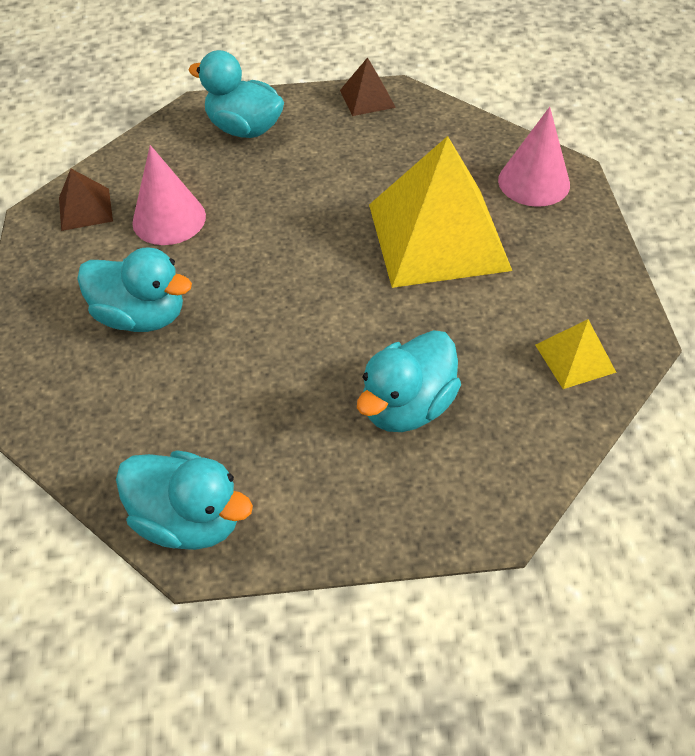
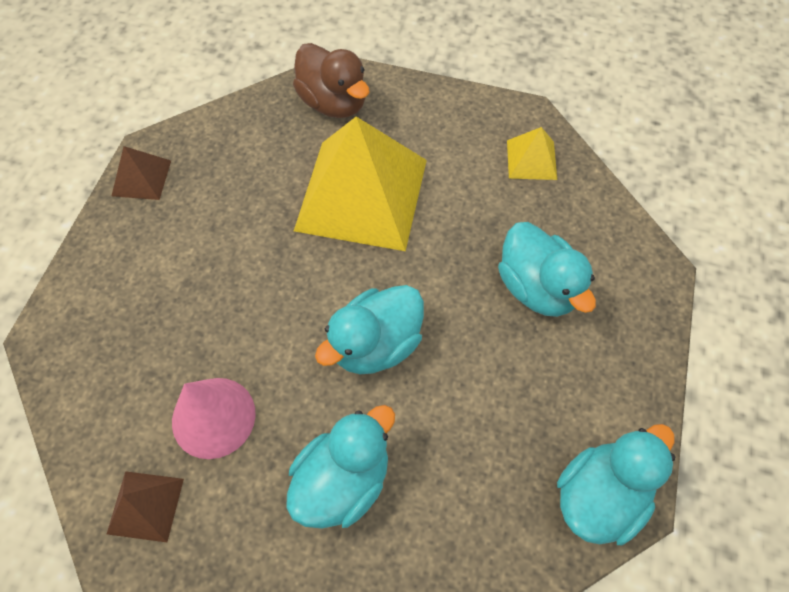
camera: 70 degrees left, 10 degrees up
(244, 129) = (114, 302): turquoise duck -> turquoise duck (375, 344)
(534, 182) = (334, 103): pink cone -> brown duck

